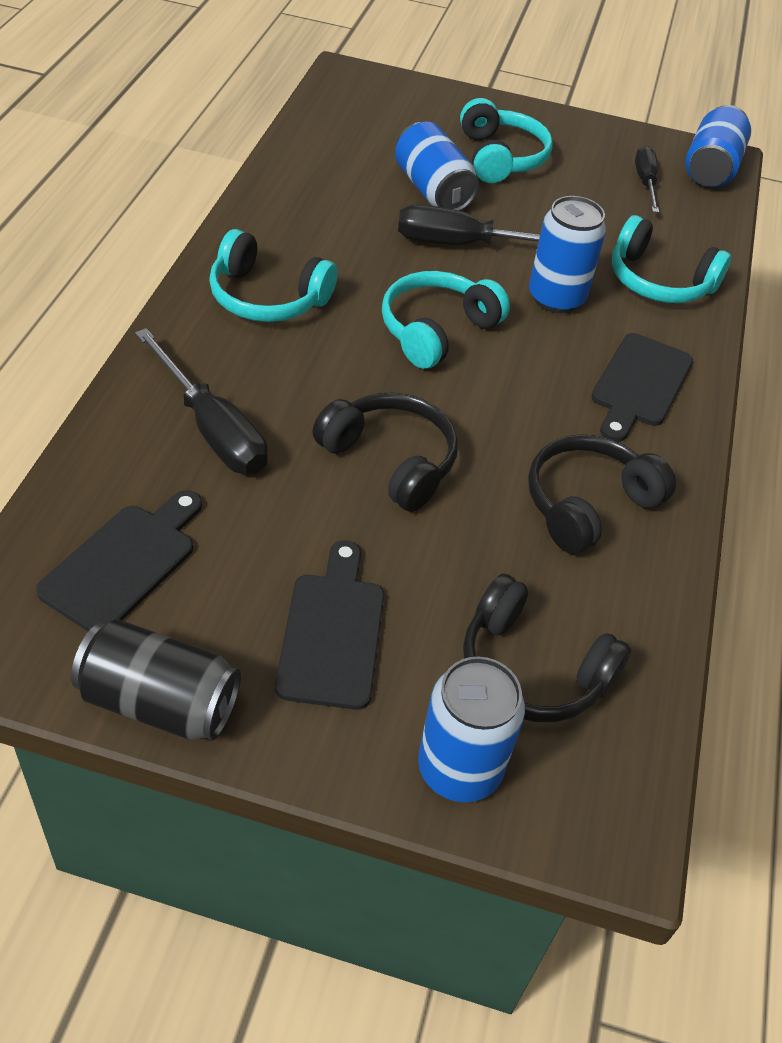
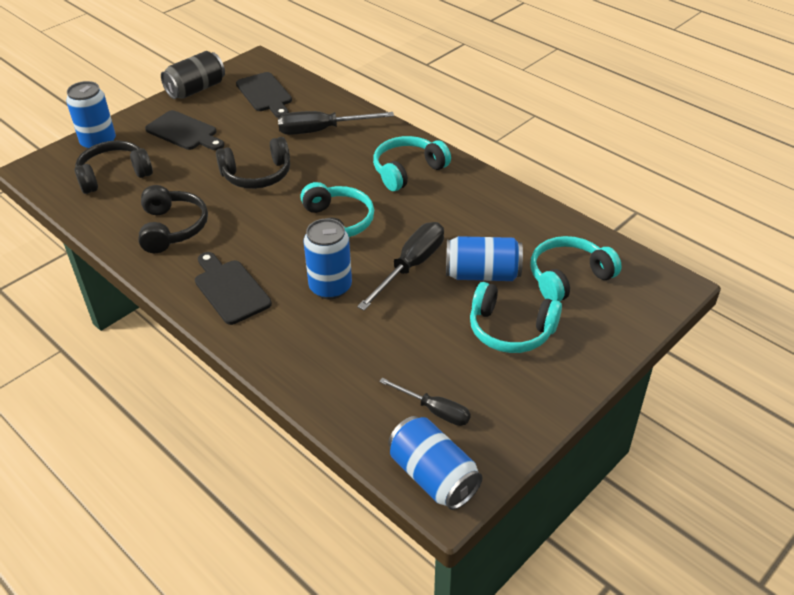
camera: 125 degrees right, 5 degrees down
(659, 281) = (311, 350): turquoise headphones -> turquoise headphones (568, 277)

